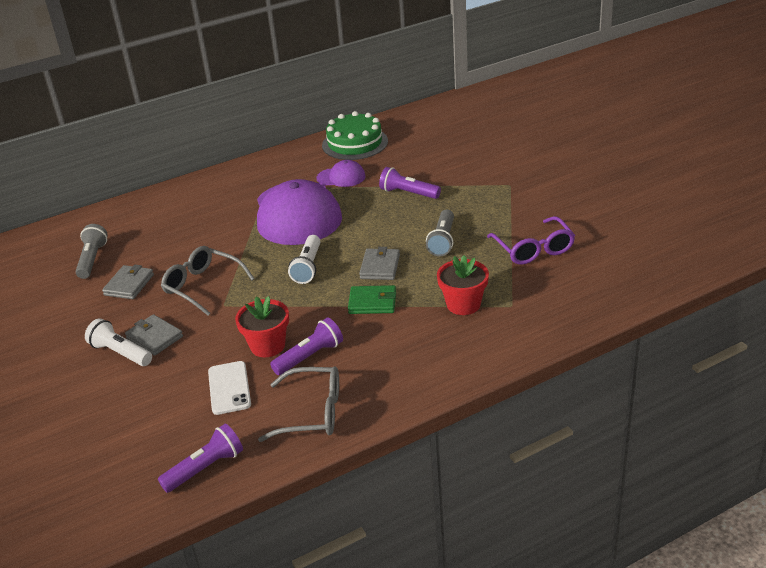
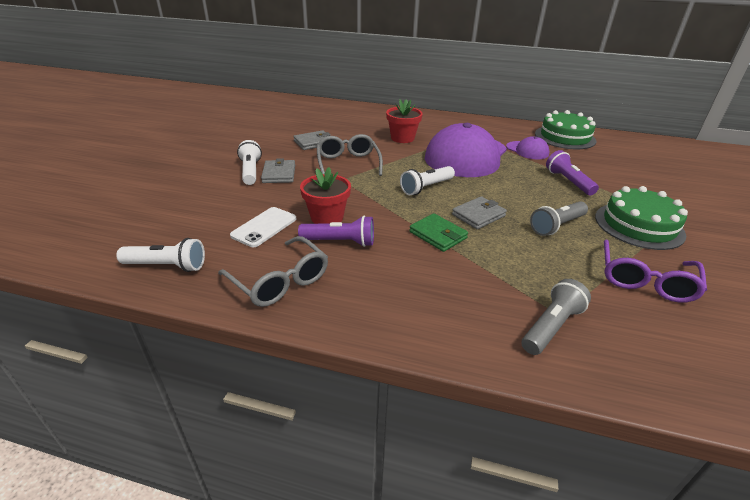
camera: 40 degrees right, 0 degrees up
(92, 260) = (318, 123): grey flashlight -> grey flashlight (551, 327)
(205, 468) = (167, 266): purple flashlight -> white flashlight
(463, 304) = (513, 283): red flower pot -> red flower pot (402, 138)
(492, 206) = (639, 225): none -> green cake

